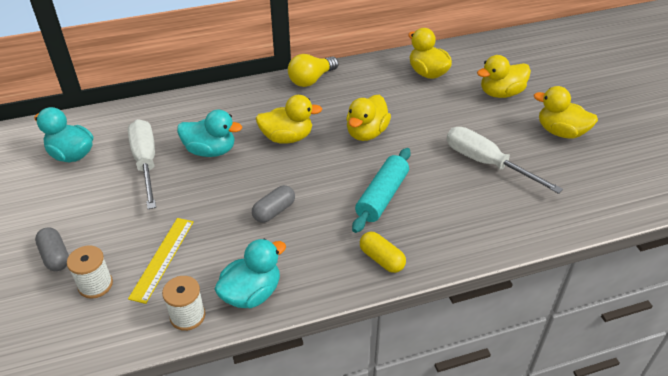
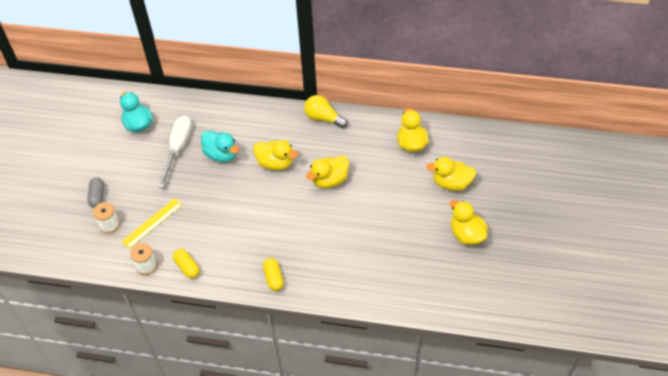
camera: 30 degrees right, 10 degrees up
(251, 293) = (187, 267): turquoise duck -> yellow capsule
(274, 211) = (232, 217): grey capsule -> none
(311, 80) = (323, 118): yellow light bulb -> yellow light bulb turned 45 degrees clockwise
(382, 196) = (305, 234): turquoise rolling pin -> none
(486, 163) = (392, 238): white screwdriver -> none

